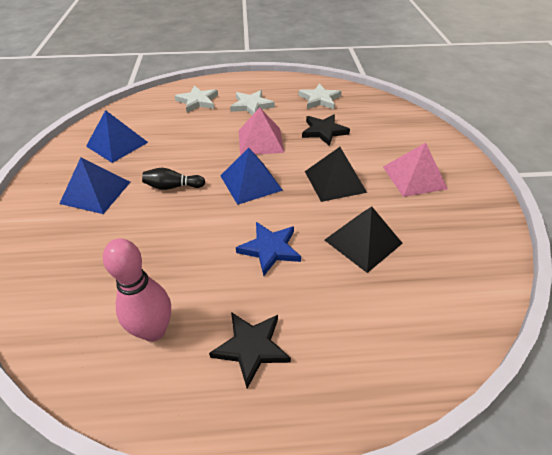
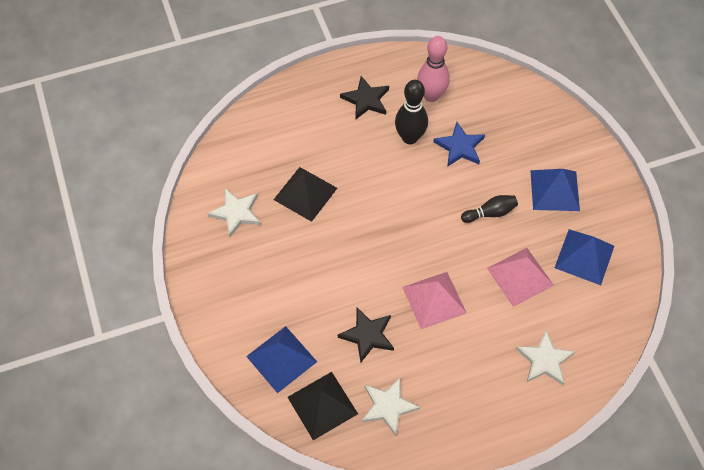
camera: 165 degrees right, 15 degrees up
(214, 277) = (410, 137): none -> black bowling pin
(250, 182) = (420, 235): blue pyramid -> blue pyramid (281, 359)
(251, 105) = (471, 368): white star -> white star (236, 213)
(270, 249) = (378, 169): blue star -> blue star (460, 147)
(335, 181) = (340, 256): black pyramid -> black pyramid (322, 405)
(414, 177) = (262, 281): pink pyramid -> pink pyramid (520, 276)

